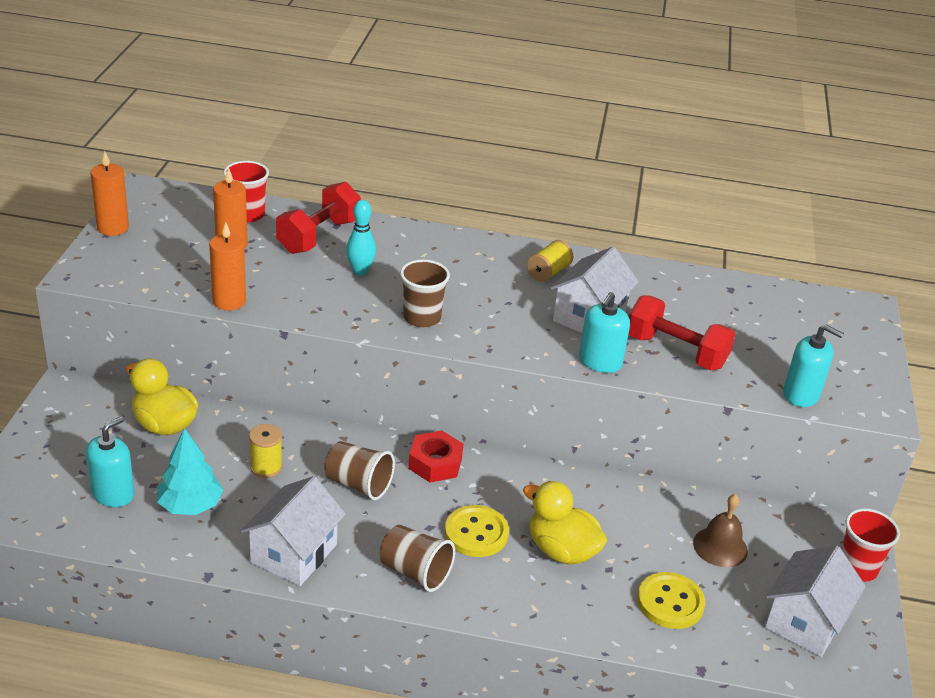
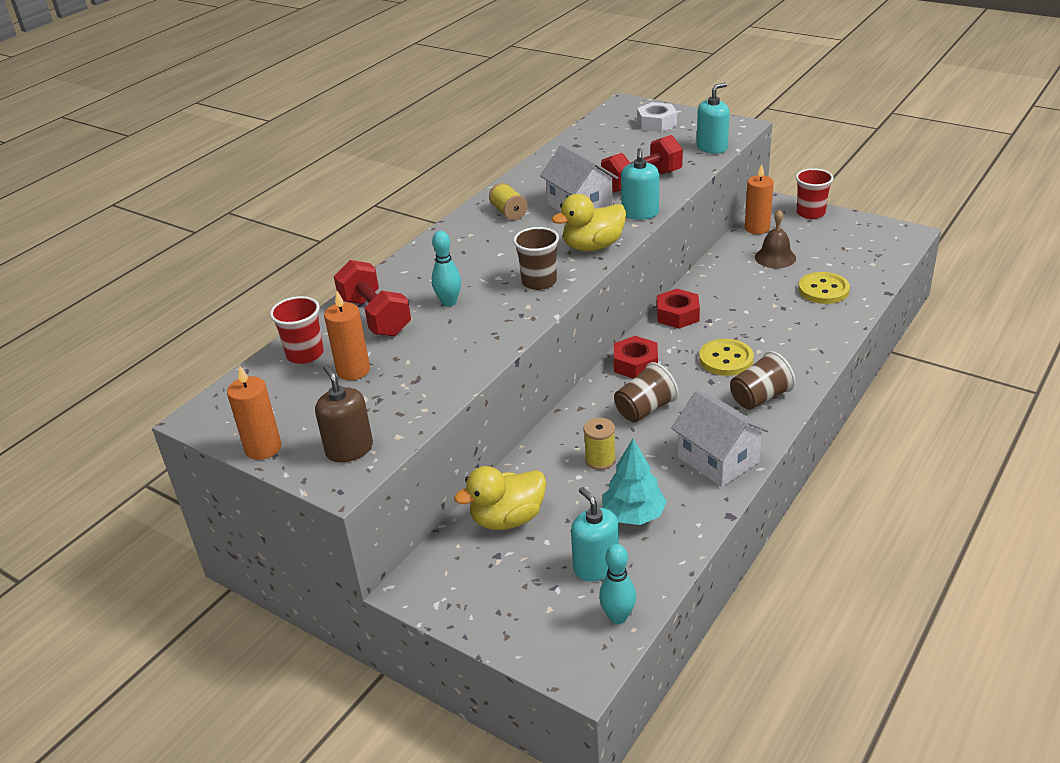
camera: 60 degrees left, 0 degrees up
(51, 520) = (618, 617): none -> turquoise bowling pin
(120, 269) = (349, 449): none -> brown soap dispenser
(229, 301) = (452, 383): orange candle -> orange candle (757, 228)
(545, 480) = (677, 315): none -> red nut
(561, 550) = (757, 324): yellow duck -> yellow duck (593, 246)
(600, 362) = (640, 213): turquoise soap dispenser -> turquoise soap dispenser turned 45 degrees clockwise
(805, 621) = (853, 244): white house -> none
(833, 340) = (656, 123): none -> white nut

